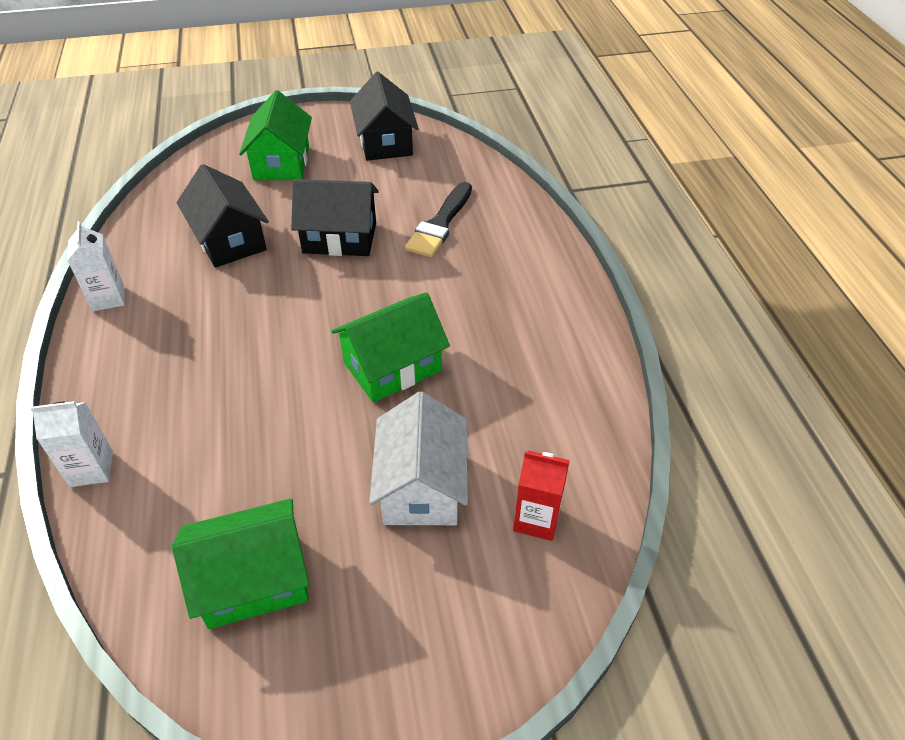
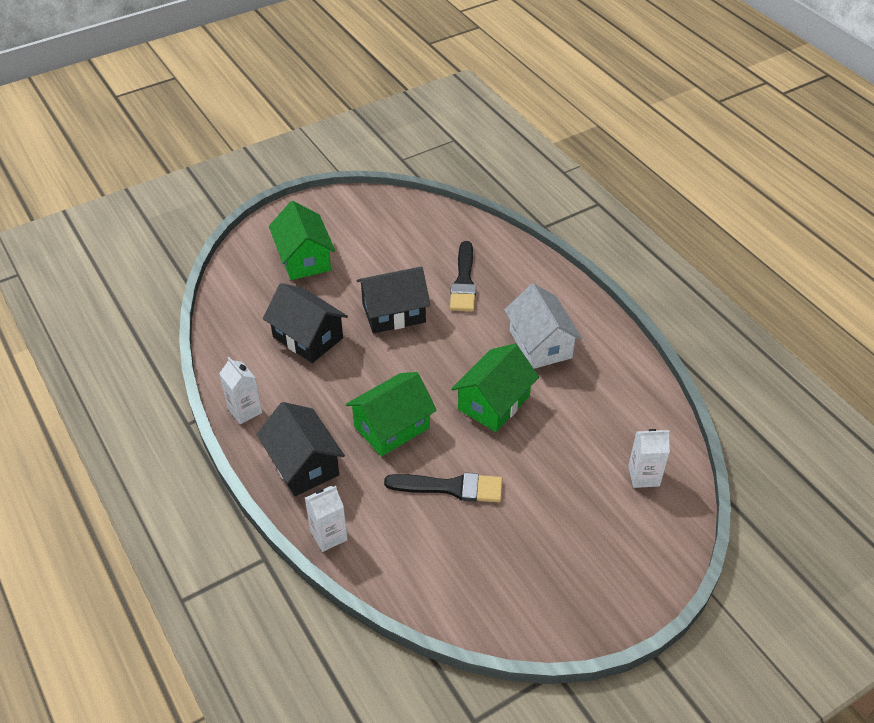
camera: 20 degrees left, 0 degrees up
(254, 580) = (489, 568): green house -> green house (392, 427)
(274, 455) = (451, 487): none -> black brush
(385, 142) = (378, 219): black house -> black house (303, 464)
(421, 486) = (560, 478): white house -> white house (540, 344)
(536, 519) = (643, 476): red carton -> white carton

